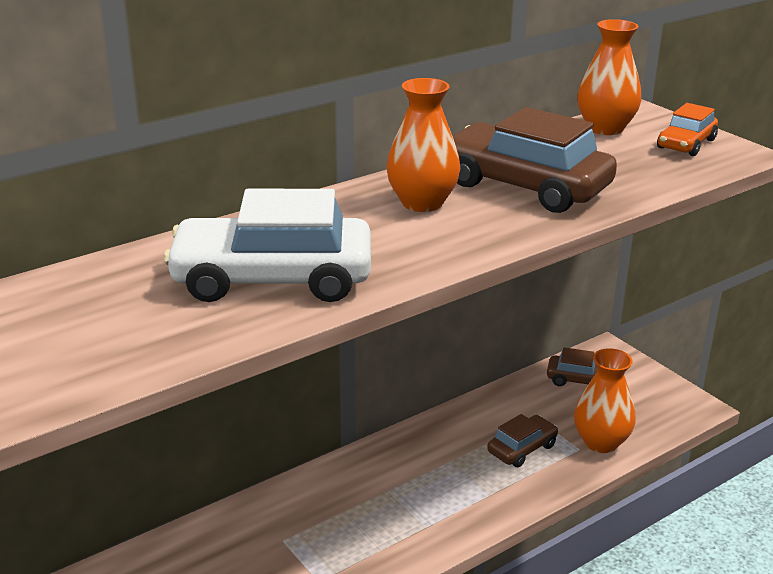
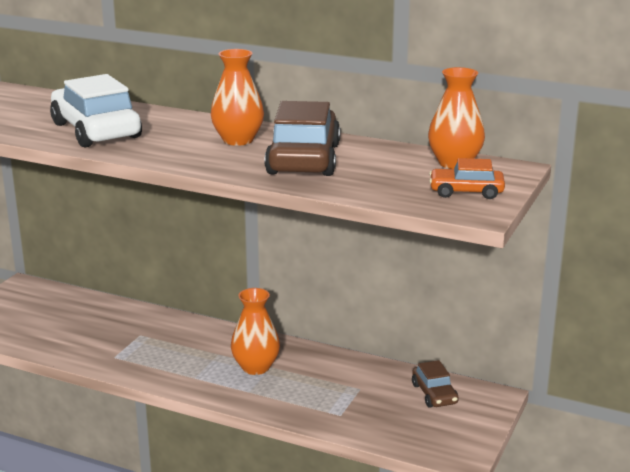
camera: 60 degrees right, 5 degrees down
(522, 448) = (315, 391): brown car -> none
(601, 442) = (359, 422): orange vase -> orange vase (256, 367)

